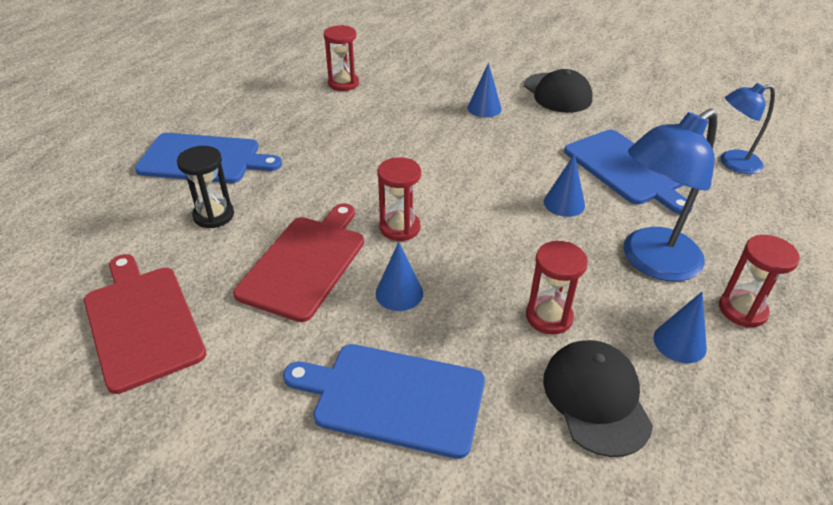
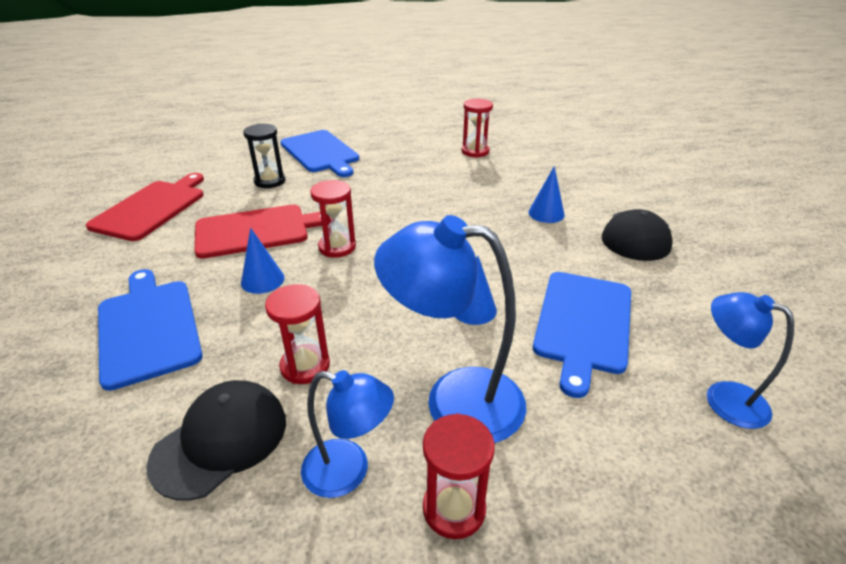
camera: 50 degrees right, 5 degrees down
(679, 342) = (348, 472): blue cone -> blue lamp

